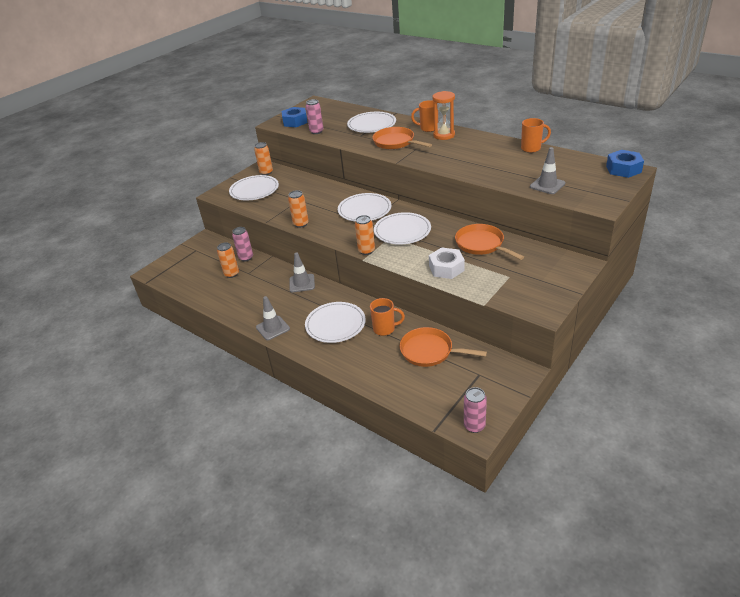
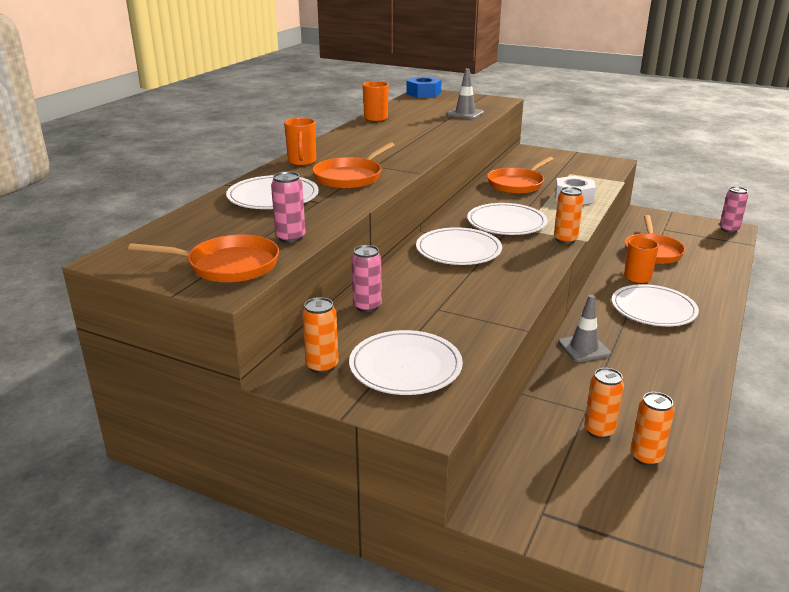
camera: 105 degrees left, 10 degrees down
(246, 258) = (541, 424): pink can -> pink can (367, 306)
(273, 328) = (699, 356): grey traffic cone -> none
(295, 122) = (227, 265): blue nut -> orange pan
(301, 224) = (518, 295): orange can -> orange can (646, 457)
(444, 135) = (329, 153): orange hourglass -> none

